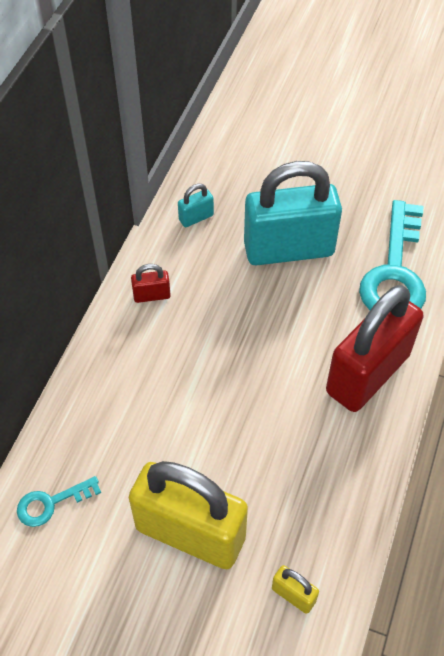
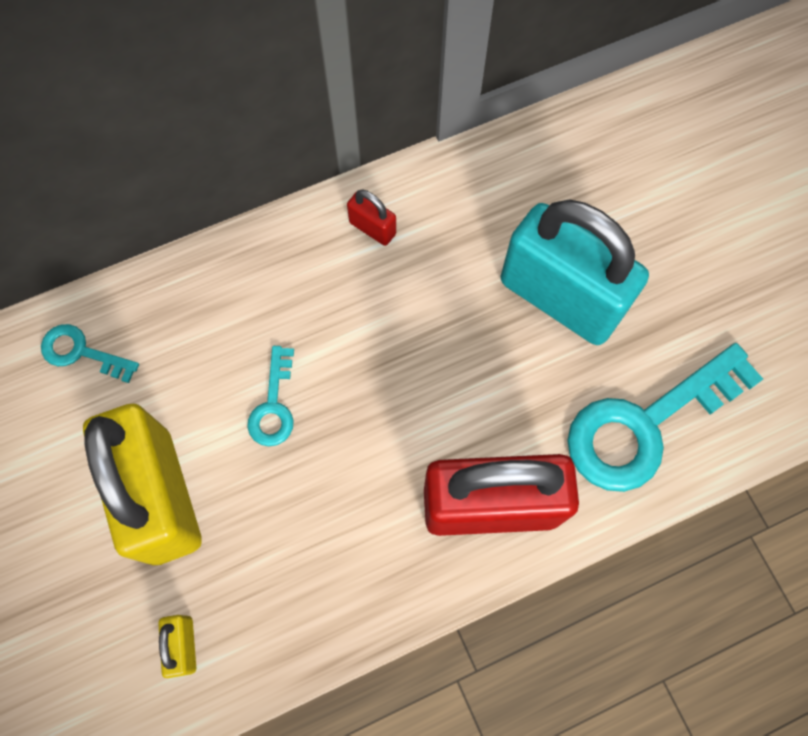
camera: 45 degrees right, 15 degrees up
(196, 217) = (503, 180): turquoise padlock -> none
(200, 429) = (273, 406): none -> turquoise key

